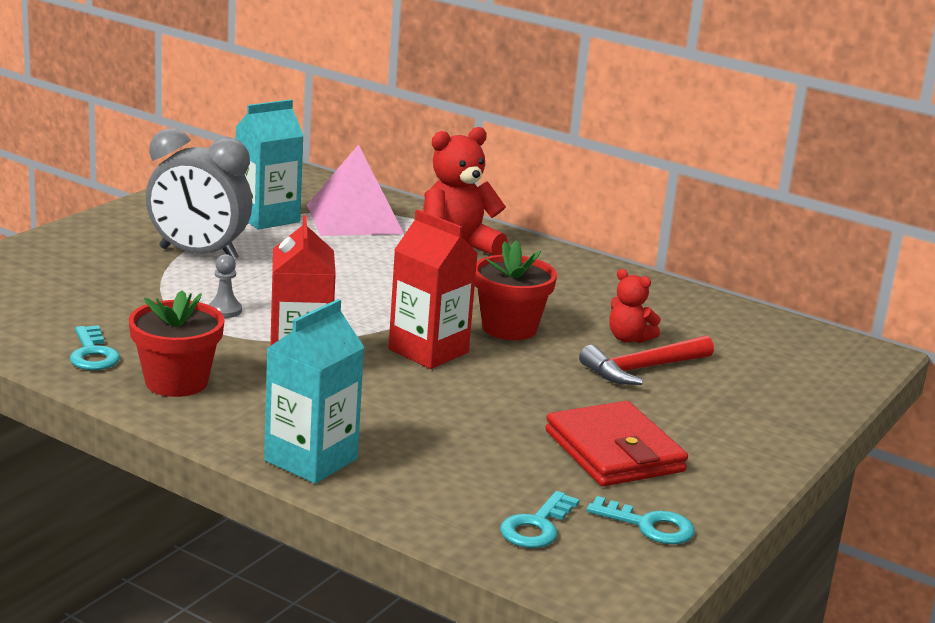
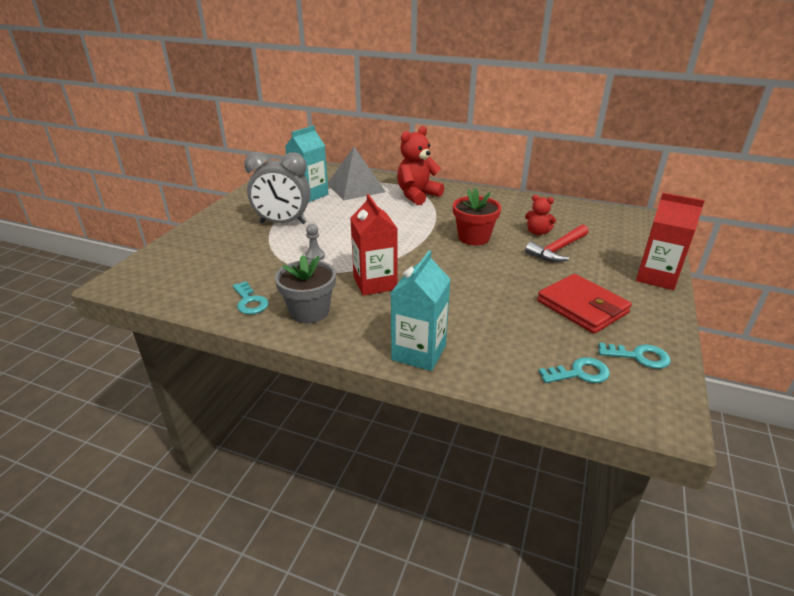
camera: 10 degrees left, 10 degrees up
(176, 382) = (309, 311): red flower pot -> grey flower pot
(354, 219) = (355, 187): pink pyramid -> grey pyramid
(428, 351) = (441, 260): red carton -> red carton (656, 277)
(537, 526) = (579, 373): turquoise key -> turquoise key turned 120 degrees counterclockwise

